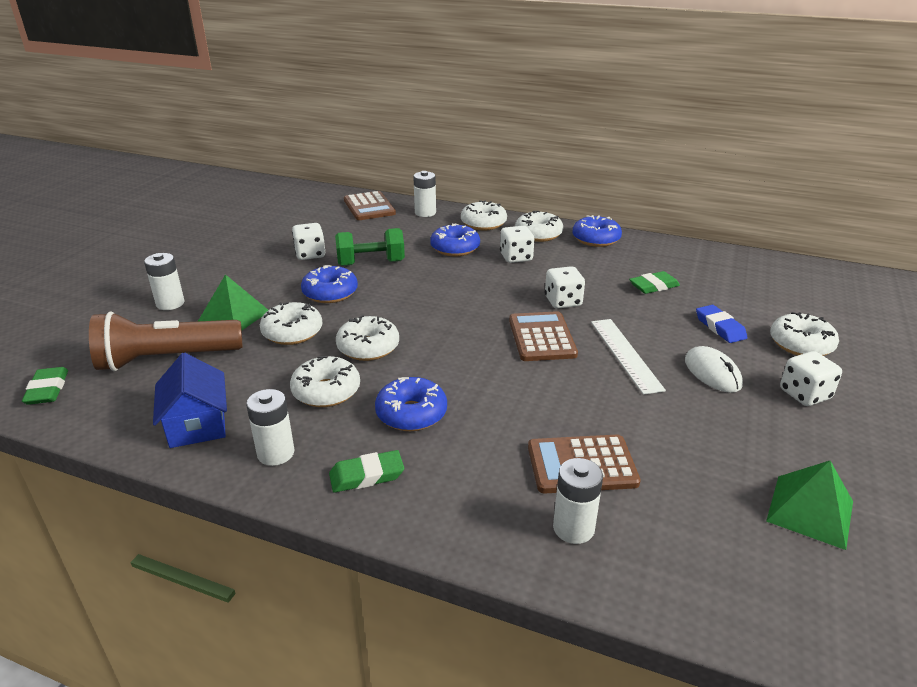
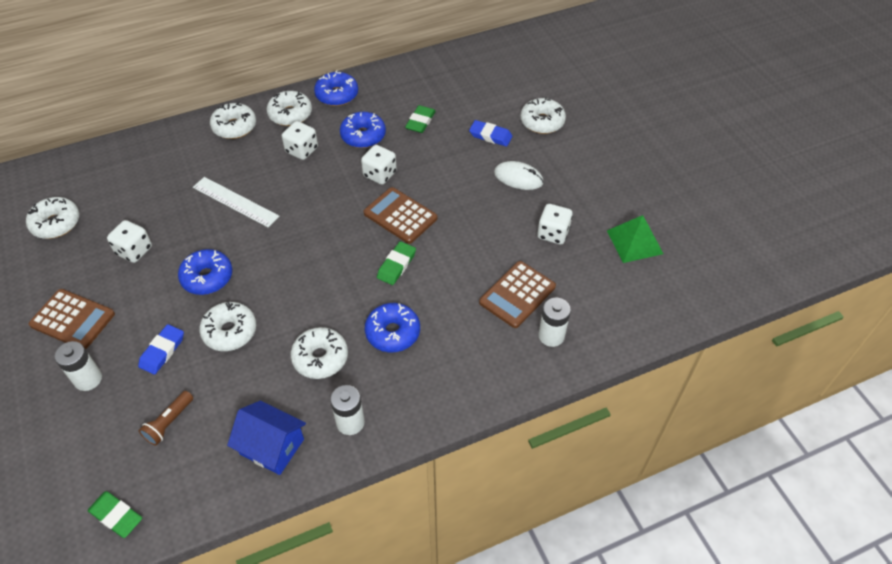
camera: 45 degrees left, 20 degrees up
(167, 359) = (169, 423): brown flashlight -> brown flashlight, size x0.47
(234, 316) = (162, 351): green pyramid -> blue eraser
(367, 475) = (420, 392): green eraser -> green eraser (396, 265)
(368, 347) = (301, 304): white donut -> white donut (56, 223)
(369, 207) = (110, 164): brown calculator -> brown calculator (73, 319)
(371, 263) = (199, 227): green dumbbell -> none
(425, 213) = (171, 142): white battery -> none
(455, 248) = (245, 169): blue donut -> blue donut (363, 136)
(625, 354) = (461, 196): white ruler -> white ruler (235, 202)
(804, 394) = (574, 162): white dice -> white dice (553, 233)

